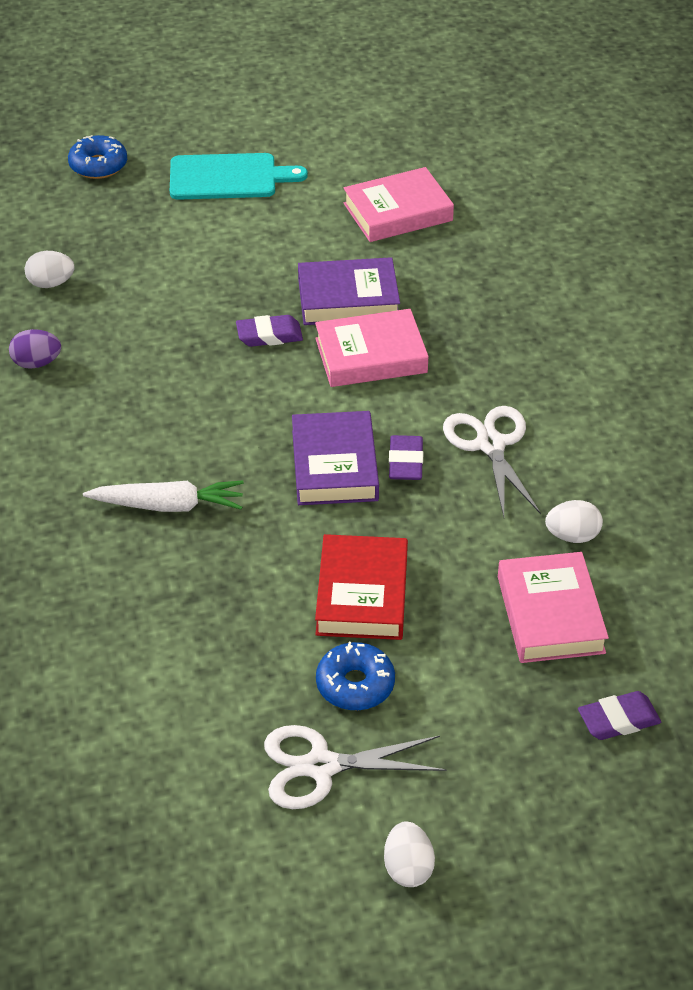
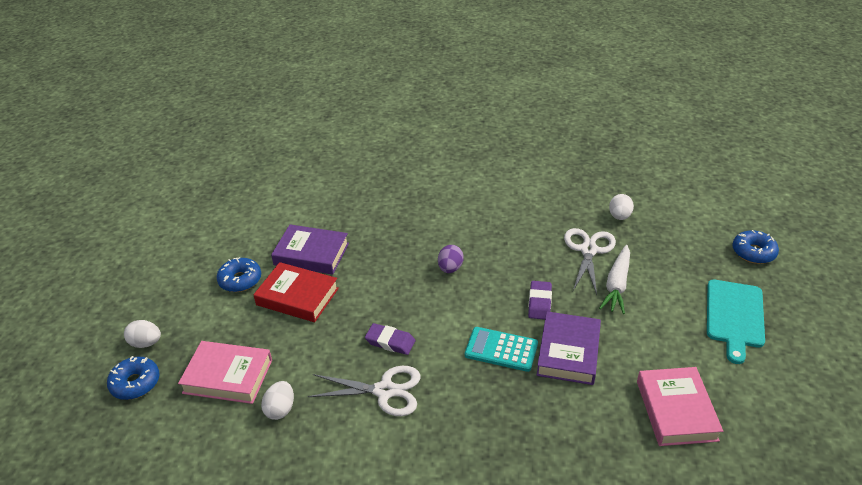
camera: 110 degrees right, 5 degrees down
(37, 363) = (545, 203): purple egg -> purple egg (450, 268)
(168, 505) = (406, 235): white carrot -> white carrot (617, 285)
(321, 766) = (202, 258): white scissors -> white scissors (588, 250)
(334, 465) = (404, 308): purple book -> purple book (311, 254)
(371, 355) = (501, 350): pink book -> turquoise calculator
(408, 868) = (126, 274): white egg -> white egg (146, 343)
(618, 720) = (135, 383): purple eraser -> blue donut

